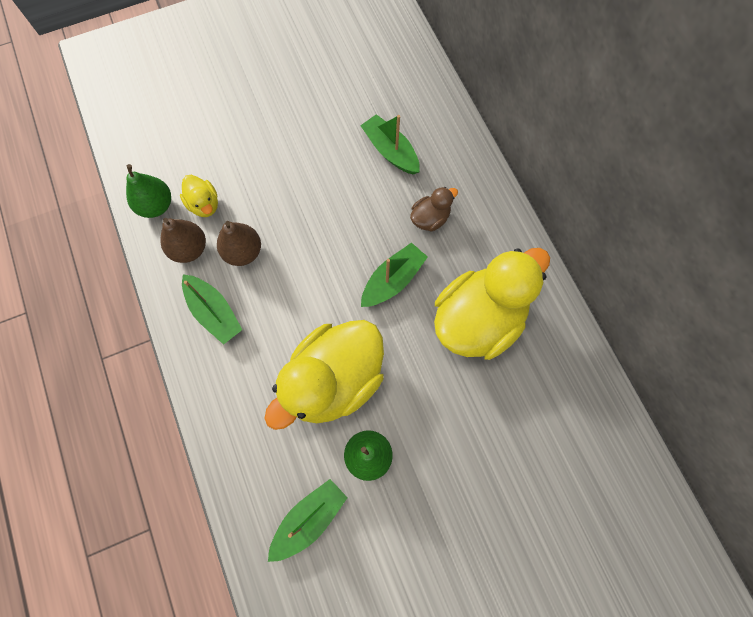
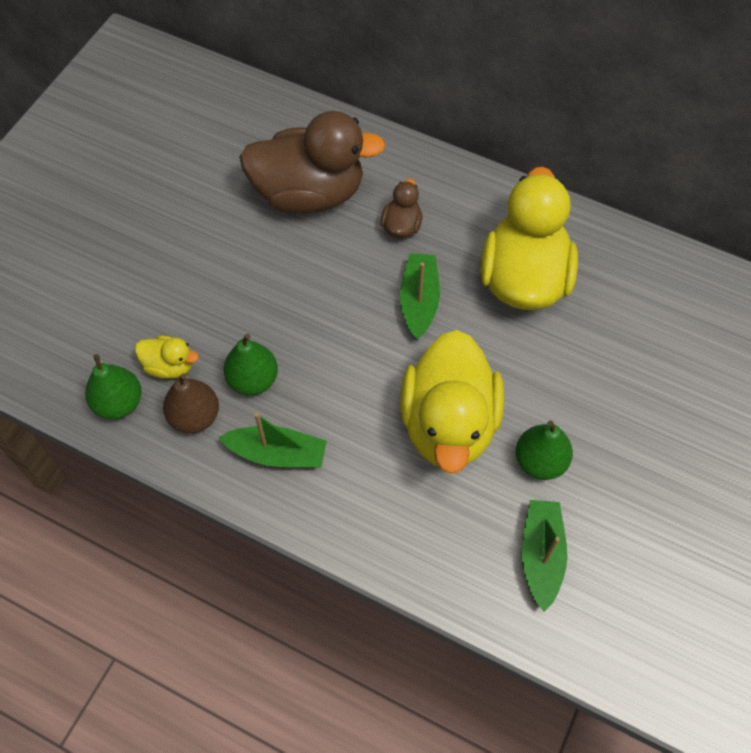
camera: 40 degrees left, 10 degrees down
(243, 252) = (253, 379): brown pear -> green pear
(390, 151) = (309, 193): green boat -> brown duck

